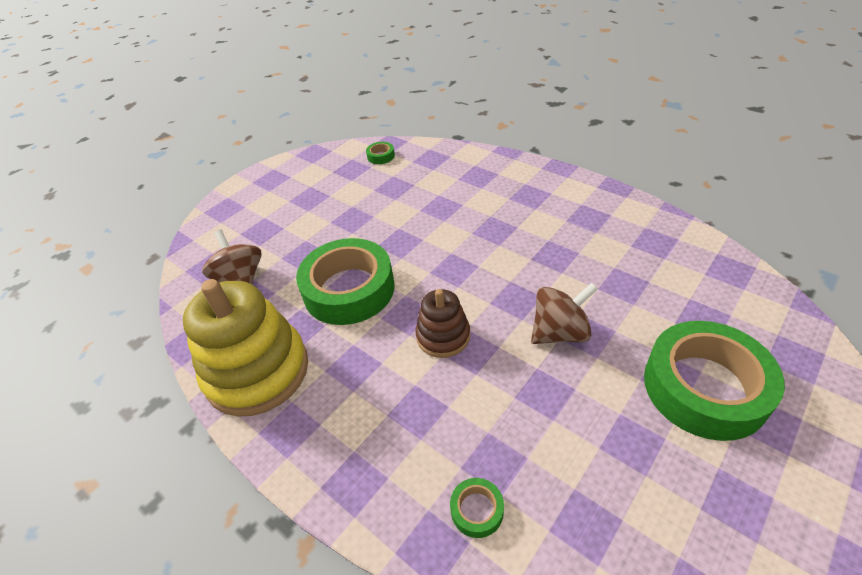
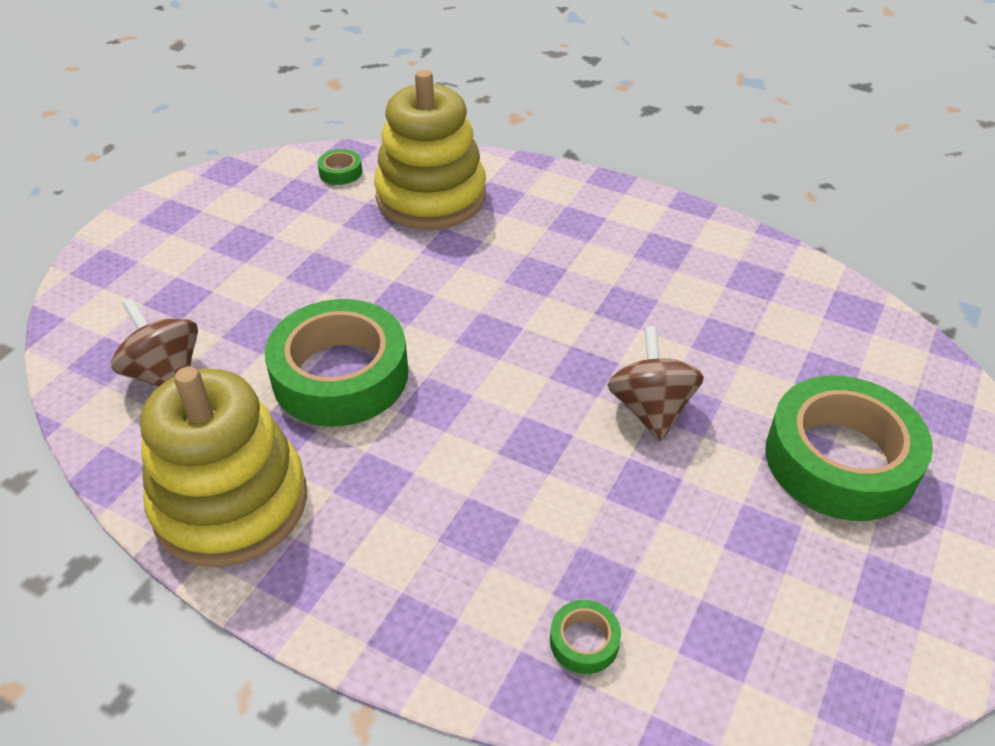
camera: 15 degrees left, 0 degrees up
(435, 174) = (431, 197): none -> yellow stacking toy
(443, 336) = (493, 428): brown stacking toy -> none
(560, 332) = (650, 409): brown spinning top -> brown spinning top turned 60 degrees counterclockwise

